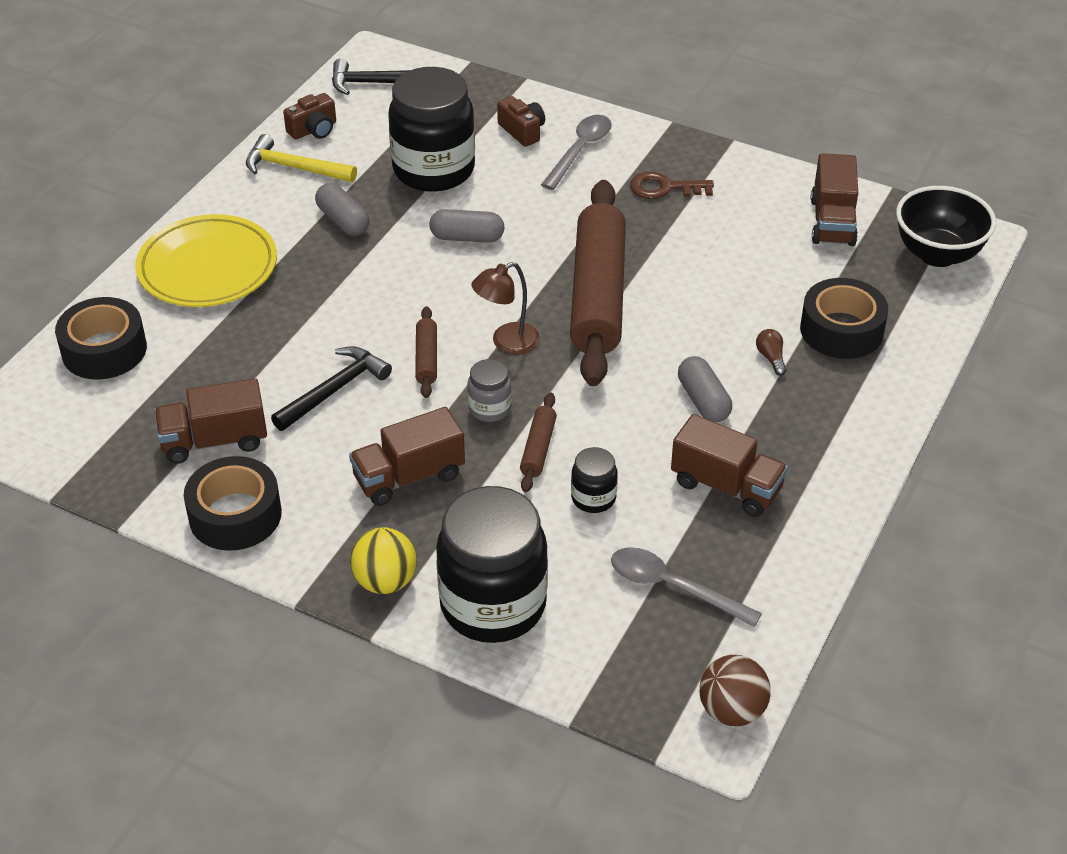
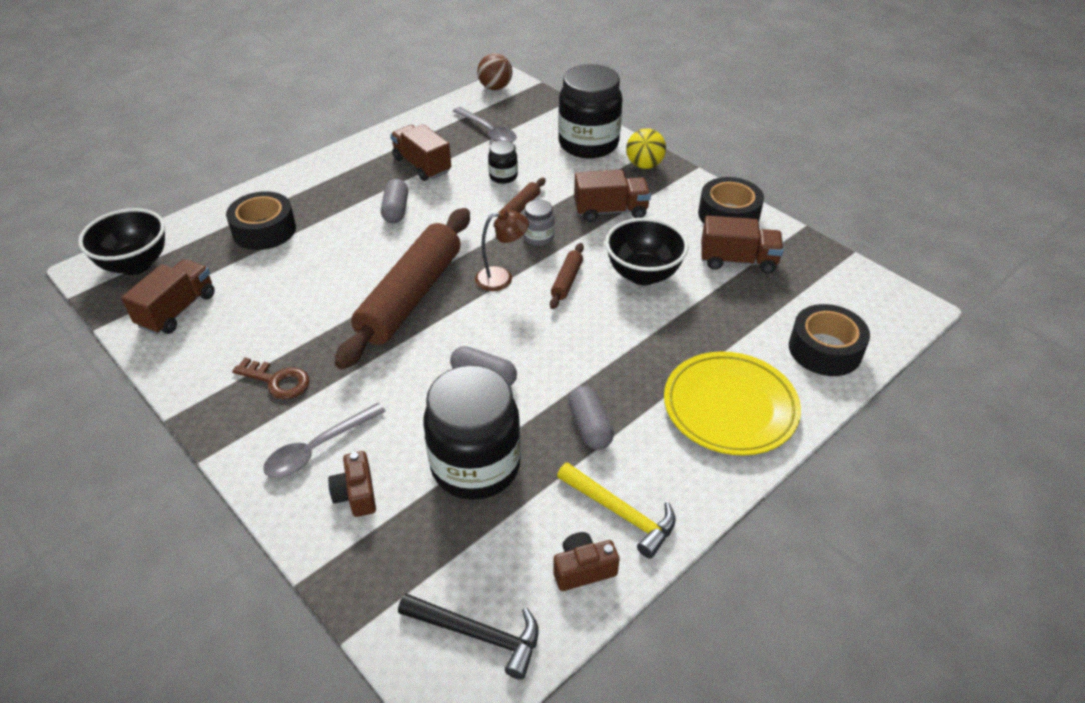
camera: 160 degrees left, 0 degrees up
(335, 390) = (643, 274): black hammer -> black bowl
(771, 358) = (328, 224): brown light bulb -> none

